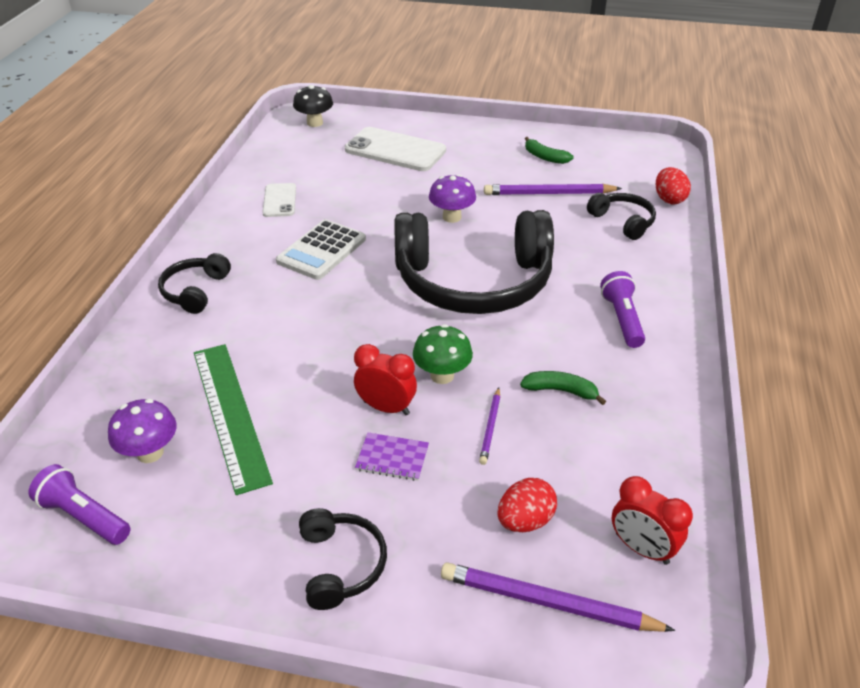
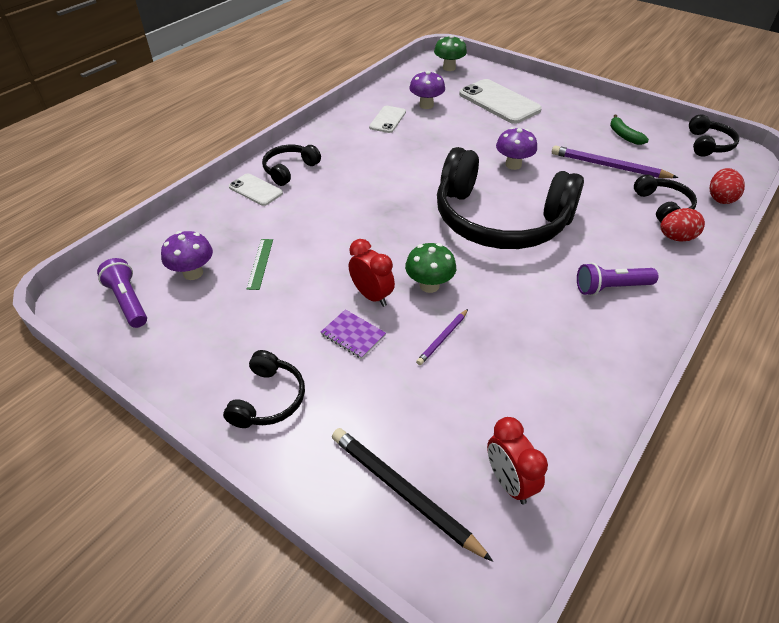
camera: 25 degrees right, 5 degrees up
(167, 327) = (255, 190): none -> white phone
(230, 413) = (260, 263): green ruler -> green ruler, size x0.46
(315, 123) = (449, 68): black mushroom -> green mushroom
(315, 173) = (426, 105): none -> purple mushroom
(321, 250) = (396, 164): white calculator -> none
(525, 521) = (425, 421): red egg -> red egg (676, 238)
(548, 602) = (403, 492): purple pencil -> black pencil
(560, 391) = (519, 329): green banana -> none
(622, 319) = (611, 287): purple flashlight -> purple flashlight turned 120 degrees counterclockwise
(628, 147) = (708, 144): none -> black headphones

